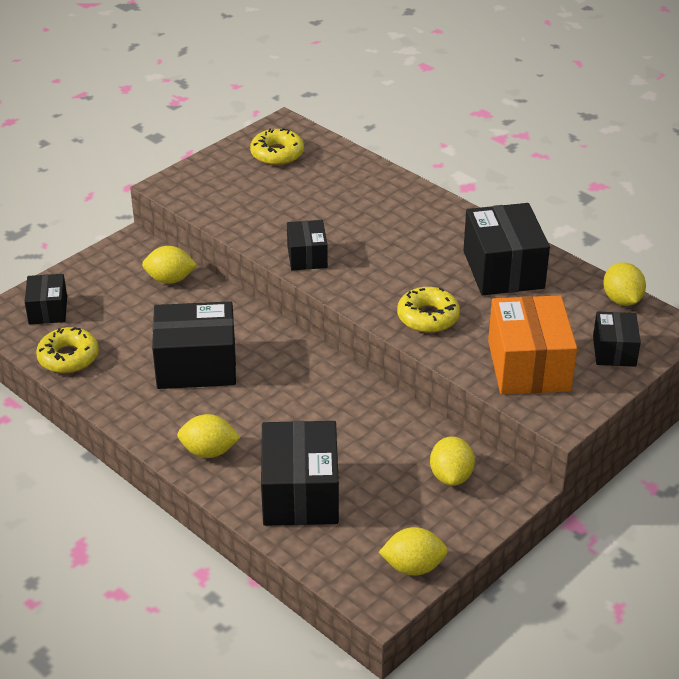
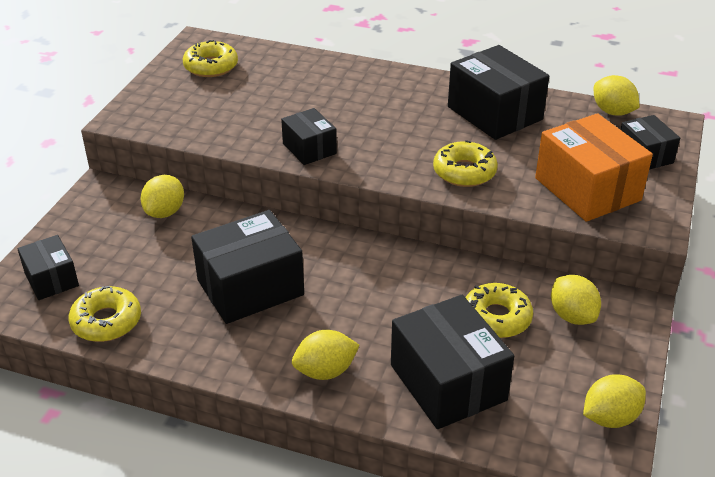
camera: 25 degrees left, 0 degrees up
(170, 279) = (165, 212): yellow lemon -> yellow lemon turned 45 degrees counterclockwise
(382, 456) = (496, 318): none -> yellow donut

